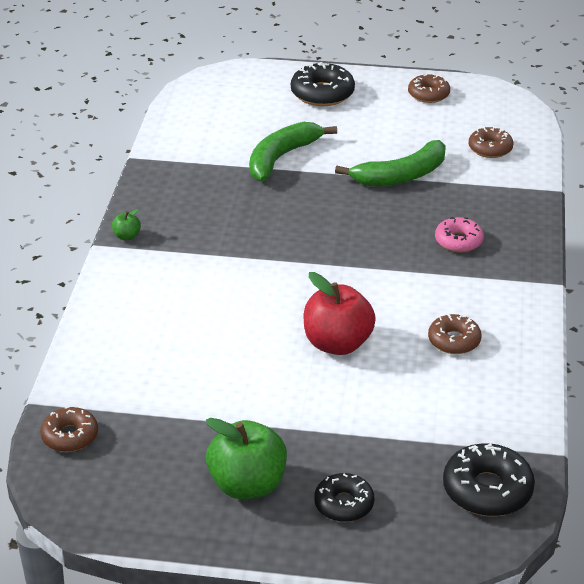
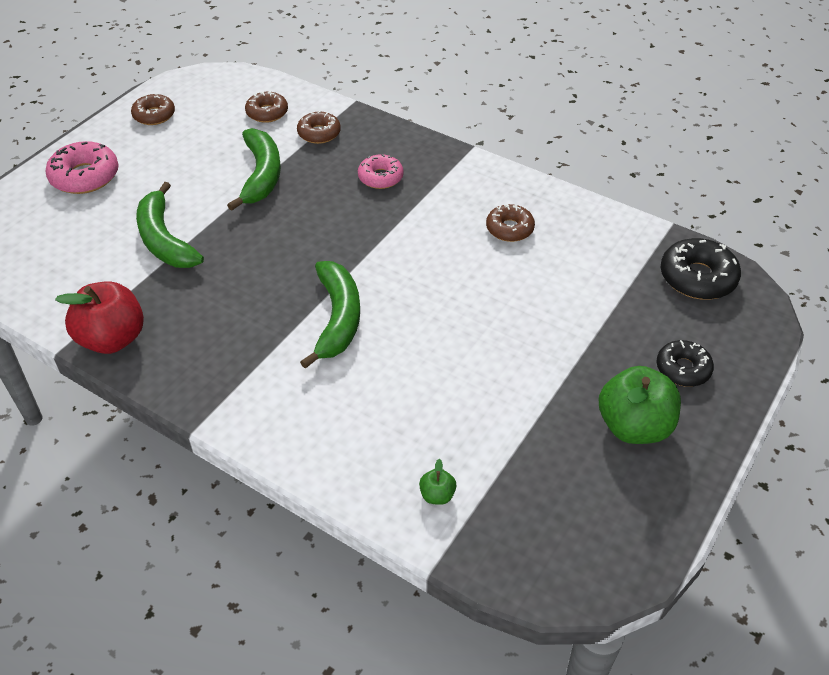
camera: 65 degrees left, 10 degrees up
(70, 436) = (503, 549): brown donut -> brown donut (319, 133)
(127, 236) = (199, 399): green apple -> green apple (437, 495)
(258, 274) = (337, 318): none -> green banana
(322, 93) = (85, 176): black donut -> pink donut
(337, 344) = (472, 300): red apple -> red apple (112, 339)

